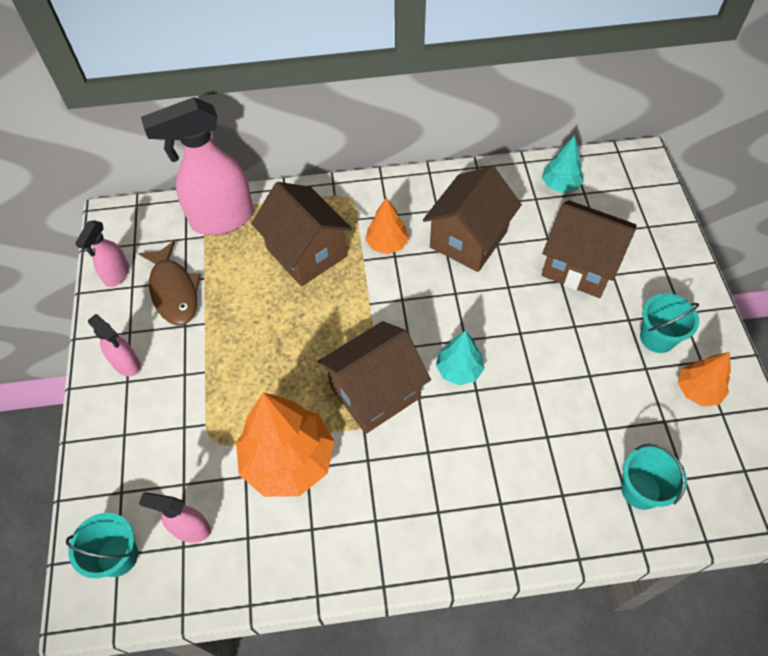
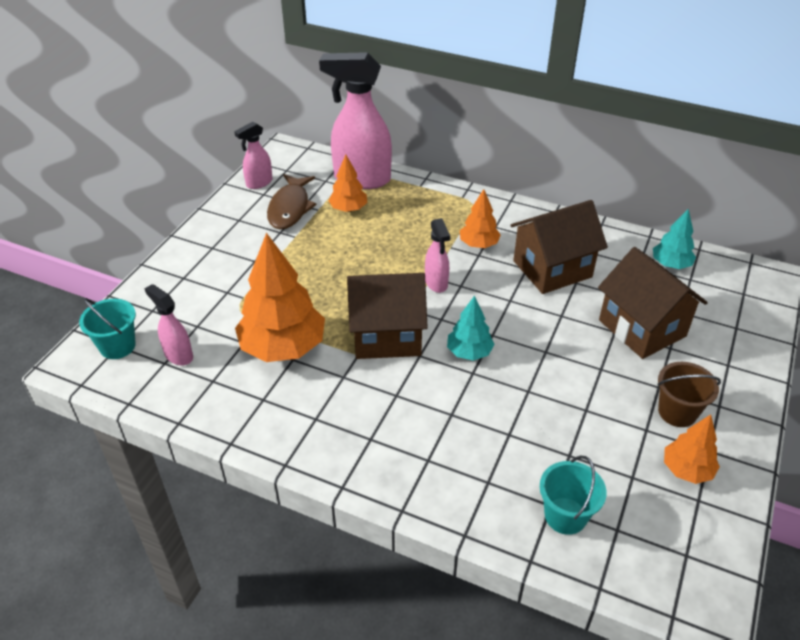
camera: 30 degrees right, 15 degrees down
(127, 364) = (220, 237): pink spray bottle -> pink spray bottle (436, 283)
(234, 262) = (348, 209): none -> orange tree
(306, 253) = (408, 224): brown house -> none
(657, 337) = (677, 412): turquoise bucket -> brown bucket

